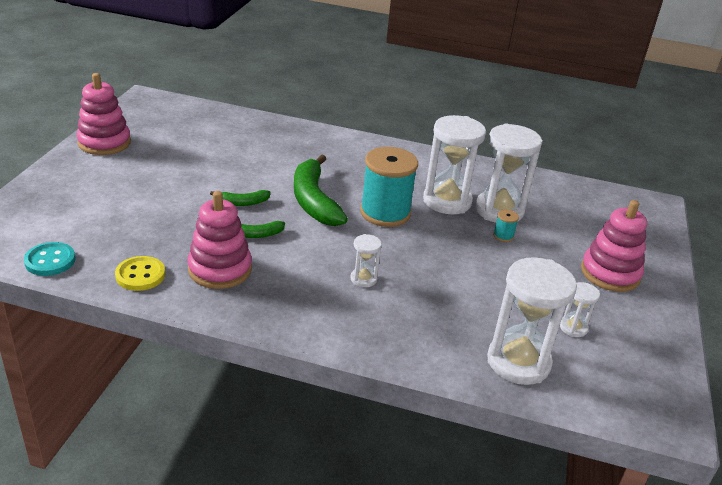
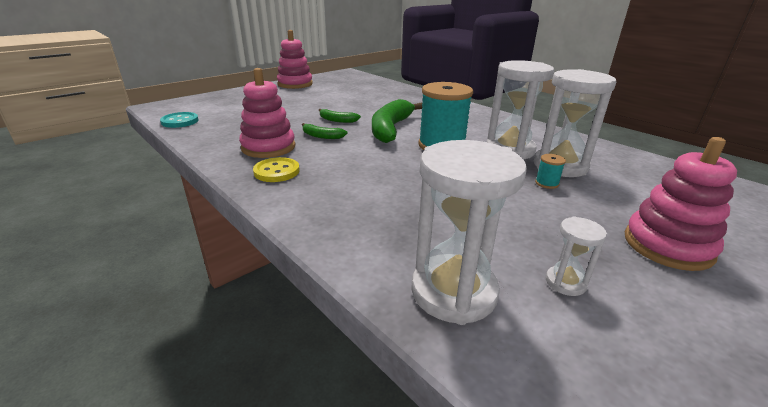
camera: 35 degrees right, 5 degrees down
(140, 275) = (215, 138): yellow button -> yellow button (276, 171)
(363, 279) = (368, 178): white hourglass -> none

